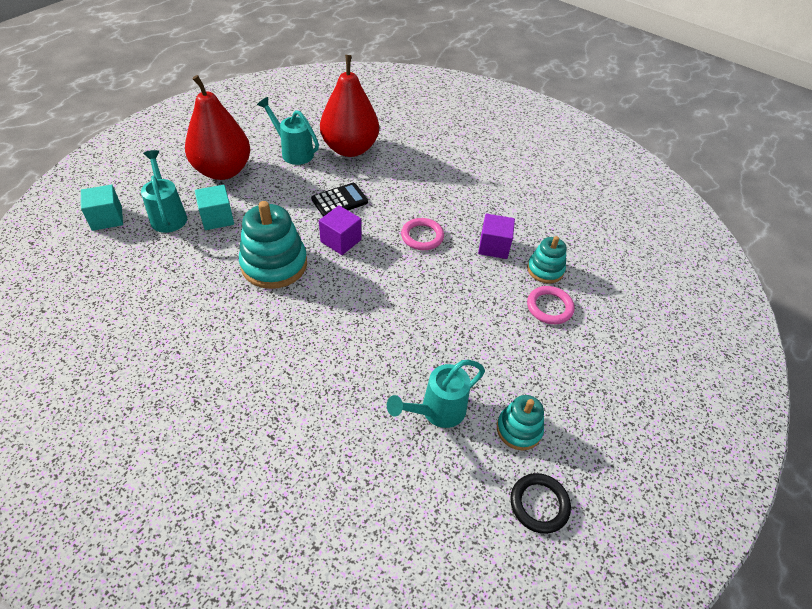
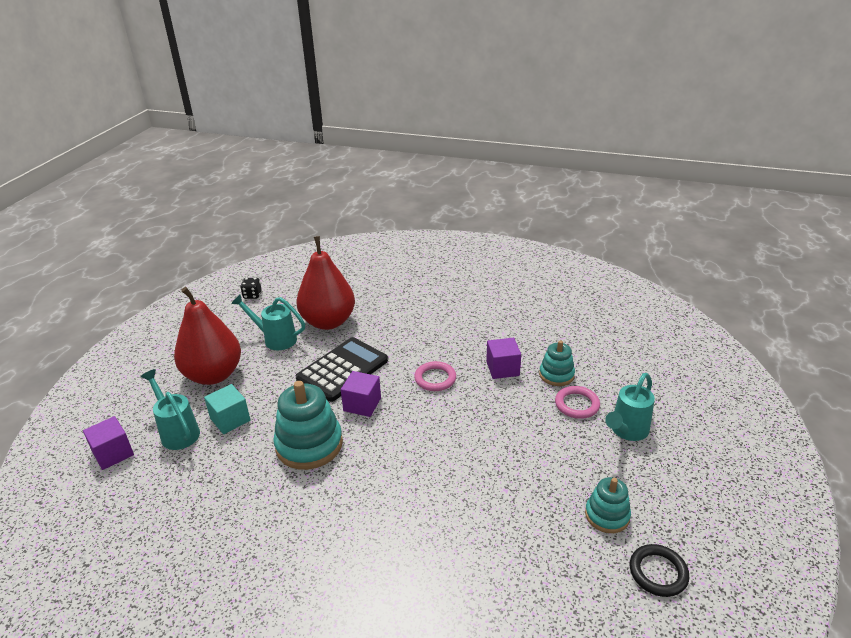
camera: 15 degrees left, 15 degrees down
(107, 218) = (113, 453): turquoise cube -> purple cube
(293, 102) = (252, 295): none -> black dice
(339, 201) = (342, 370): black calculator -> black calculator, size x1.66
(437, 411) = (529, 525): turquoise watering can -> turquoise watering can (626, 431)

